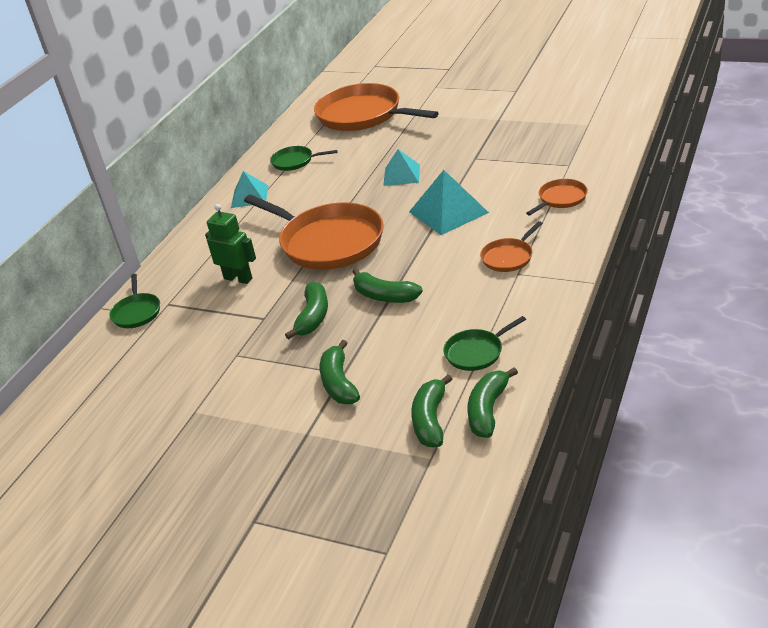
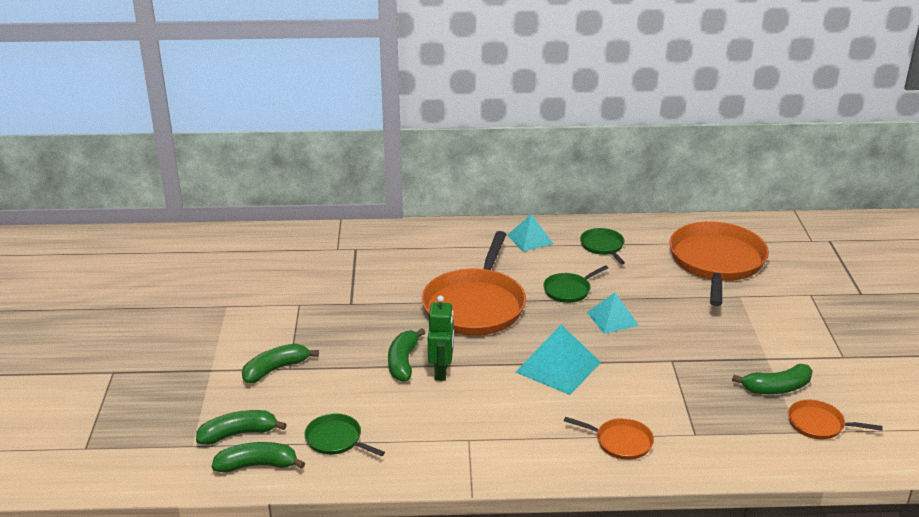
camera: 60 degrees right, 5 degrees down
(137, 312) = (340, 237): green pan -> green pan (569, 290)
(238, 278) = (402, 273): green robot -> green robot (441, 371)
(313, 317) = (360, 330): green banana -> green banana (777, 388)
(509, 257) = (494, 427): orange pan -> orange pan (819, 424)

